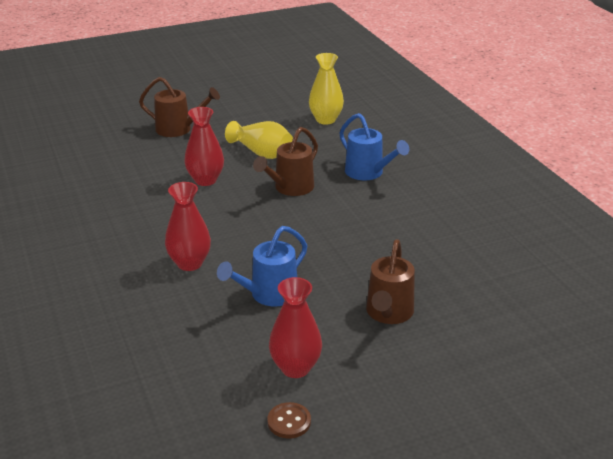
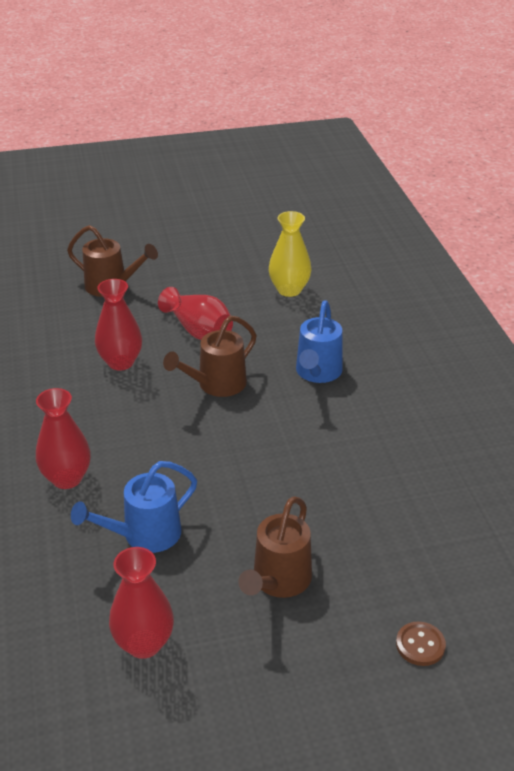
camera: 10 degrees right, 5 degrees up
(262, 153) = (198, 330): yellow vase -> red vase
(289, 422) = (113, 719): brown button -> brown button (420, 645)
(368, 173) = (317, 373): blue watering can -> blue watering can turned 45 degrees clockwise

